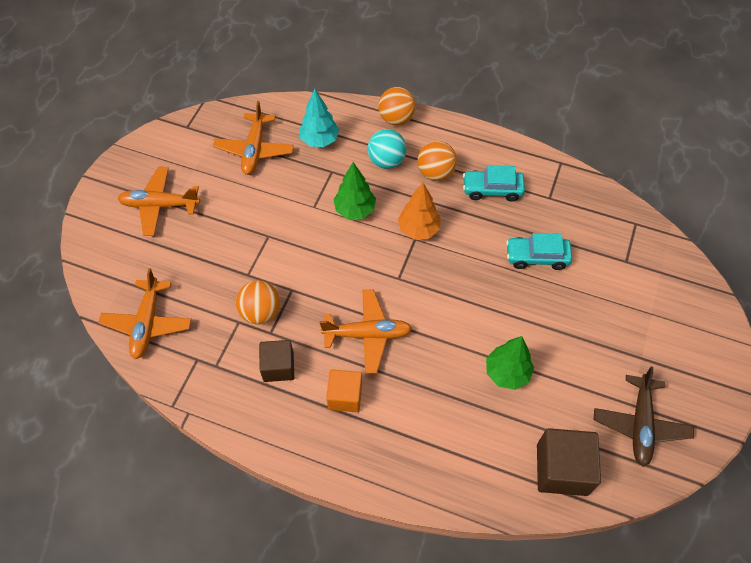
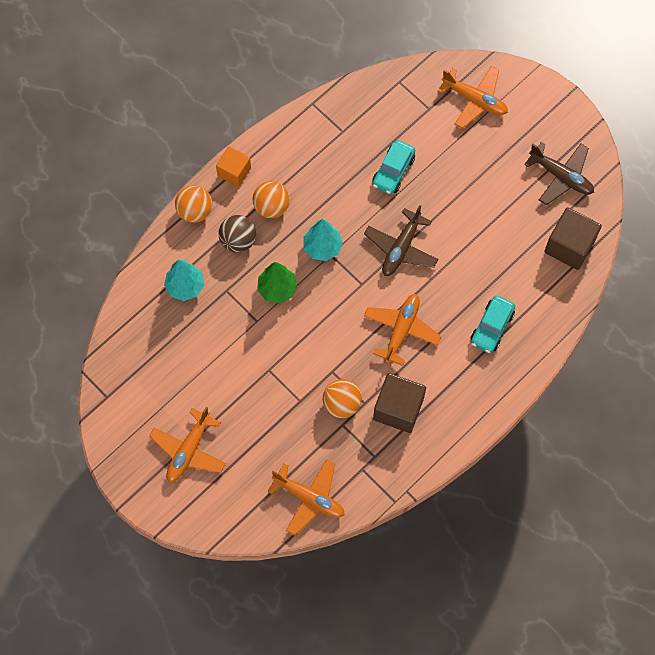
camera: 65 degrees left, 10 degrees up
(254, 150) = (167, 346): orange plane -> orange plane (474, 100)
(278, 367) = (398, 409): brown cube -> brown cube, size x1.52
(345, 396) = (446, 369): orange cube -> orange cube (234, 172)
(386, 161) = (238, 241): turquoise ball -> brown ball
(418, 229) = (322, 247): orange tree -> turquoise tree
(458, 298) = (401, 248): none -> brown plane
(492, 189) = (312, 171): turquoise car -> turquoise car (492, 327)
(507, 373) = (481, 244): green tree -> none

